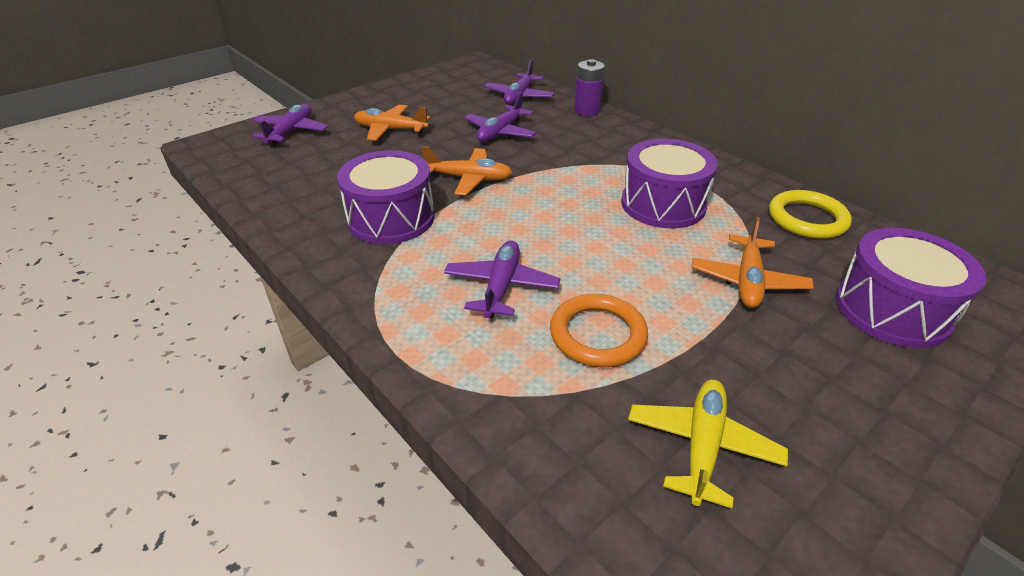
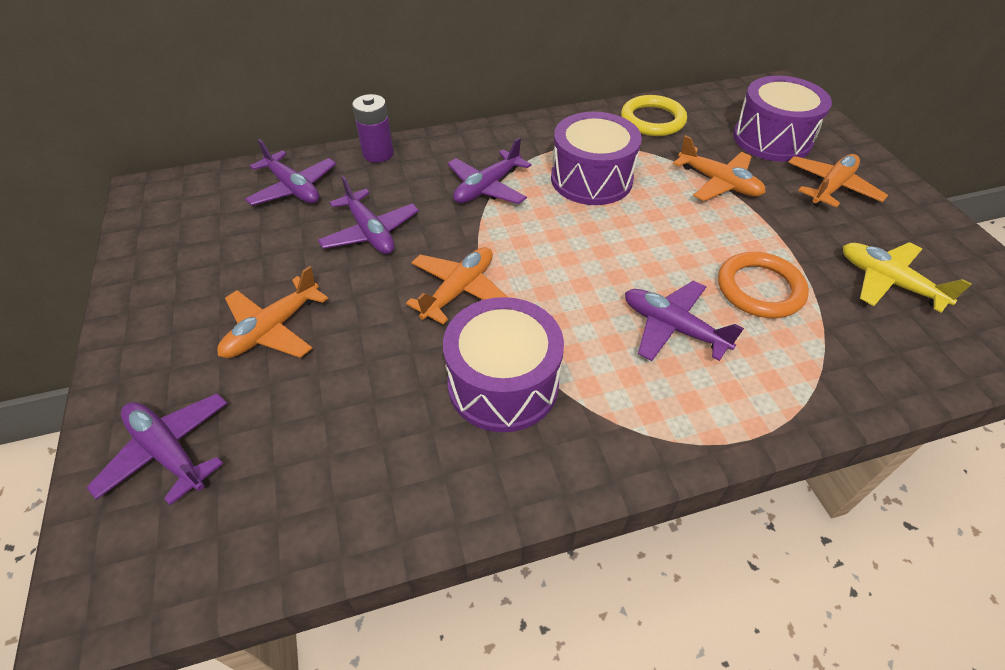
camera: 65 degrees left, 10 degrees up
(595, 160) = (487, 187): none -> purple plane
(849, 375) = (831, 187): none -> orange plane

